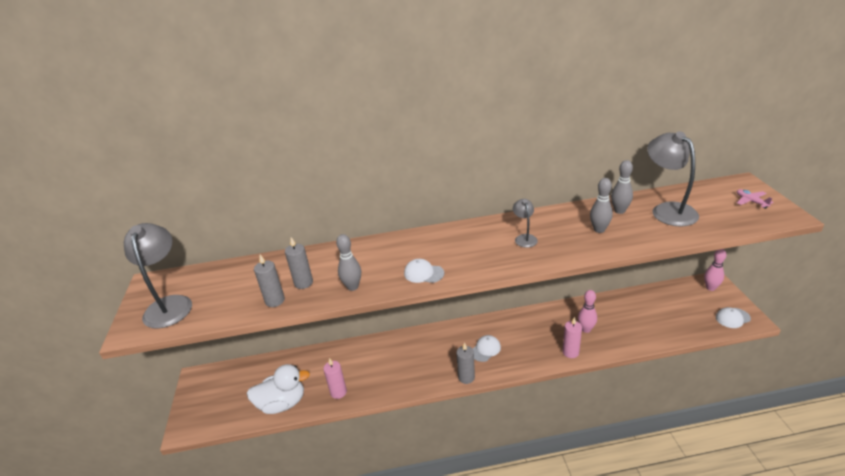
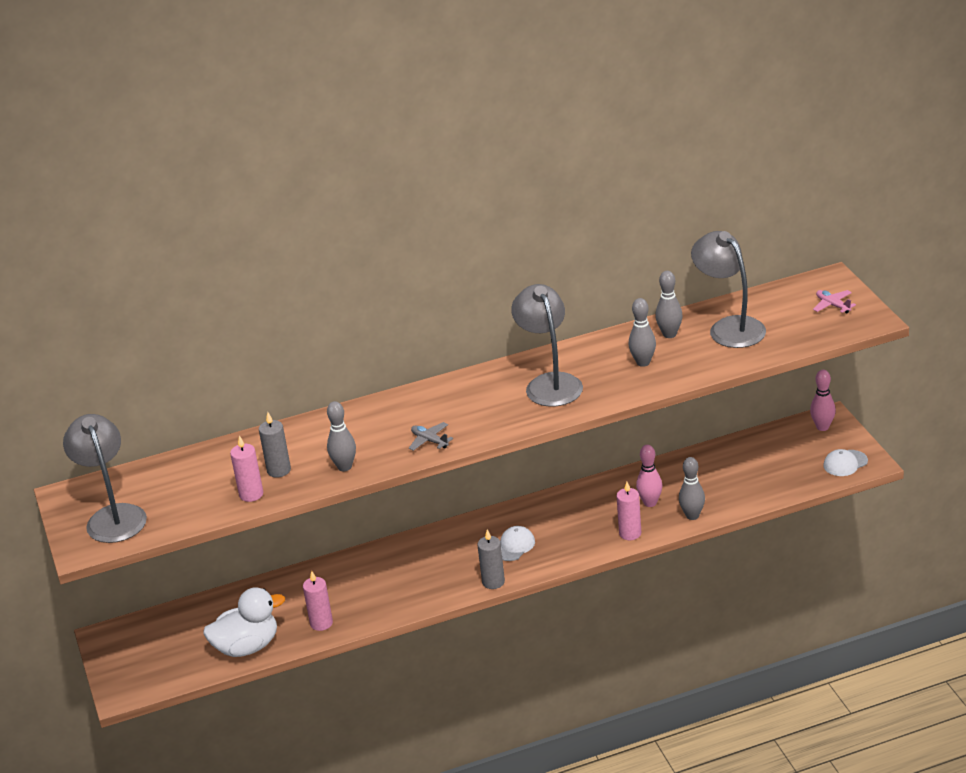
camera: 10 degrees left, 0 degrees up
(275, 301) = (251, 494): grey candle -> pink candle
(423, 273) = (430, 441): white cap -> grey plane
(524, 238) = (550, 383): grey lamp -> grey lamp, size x1.96
(617, 344) = (692, 516): none -> grey bowling pin

